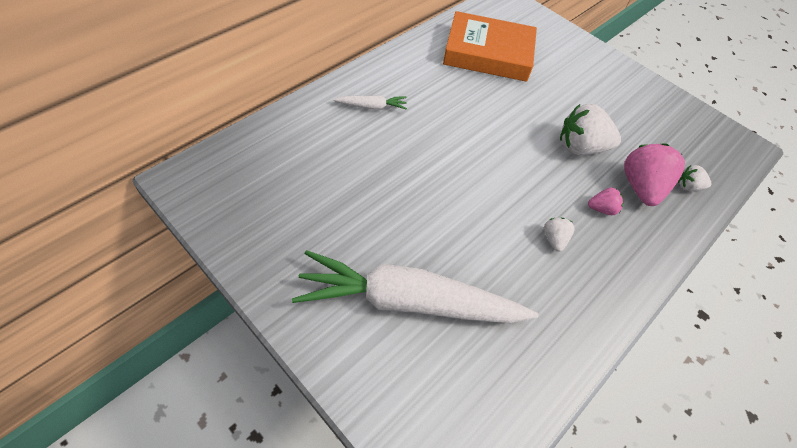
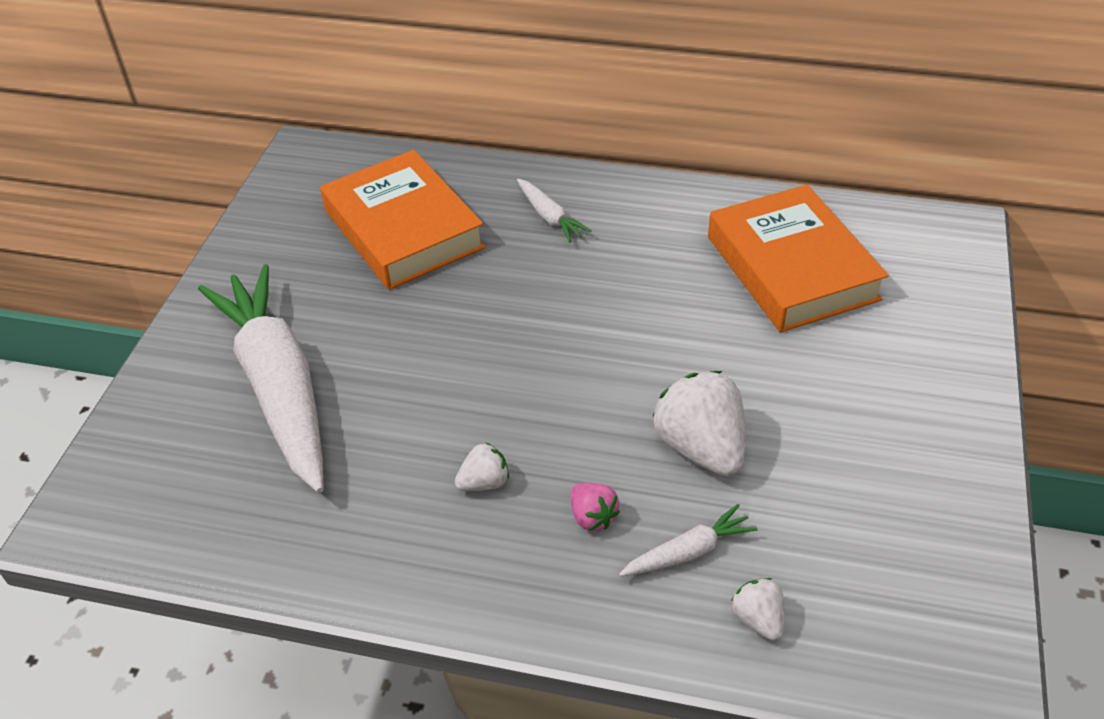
camera: 65 degrees right, 10 degrees down
(318, 170) = (403, 229): none -> orange book
(640, 187) = (688, 552): pink strawberry -> white carrot

